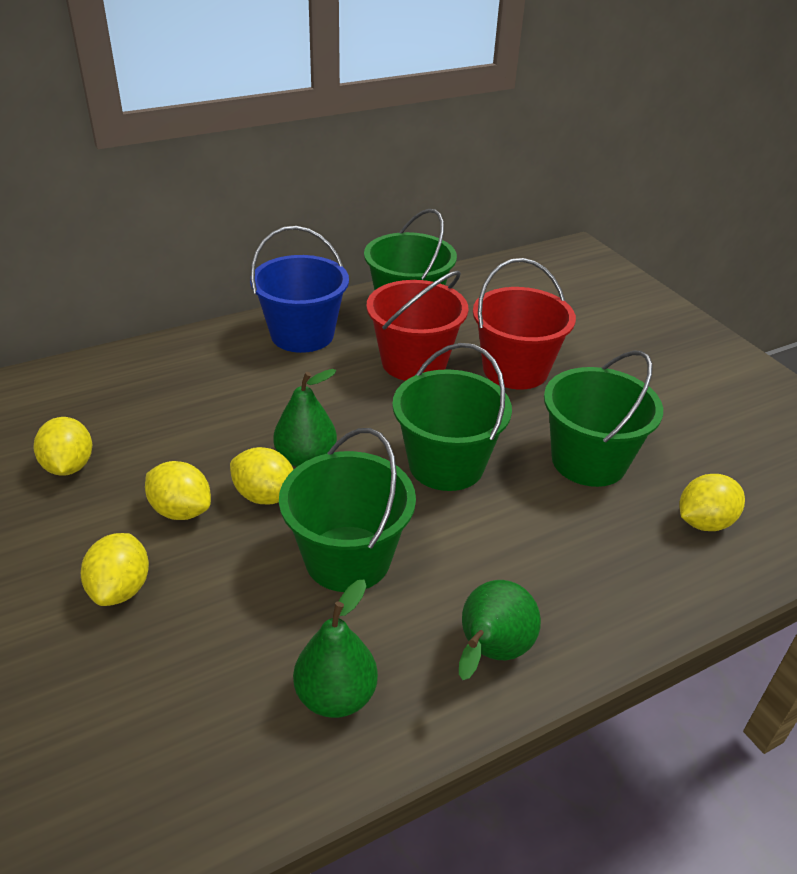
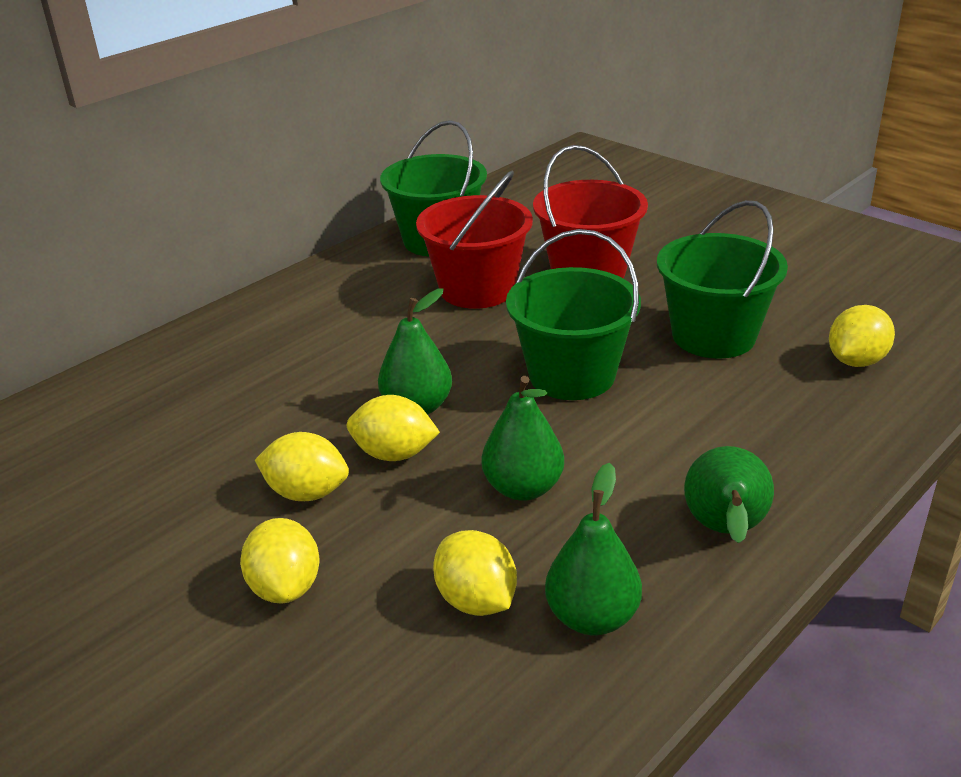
camera: 15 degrees left, 5 degrees down
(69, 466) = (142, 484): yellow lemon -> yellow lemon (476, 600)
(302, 335) = (336, 291): blue bucket -> none
(347, 558) = (523, 488): green bucket -> green pear

